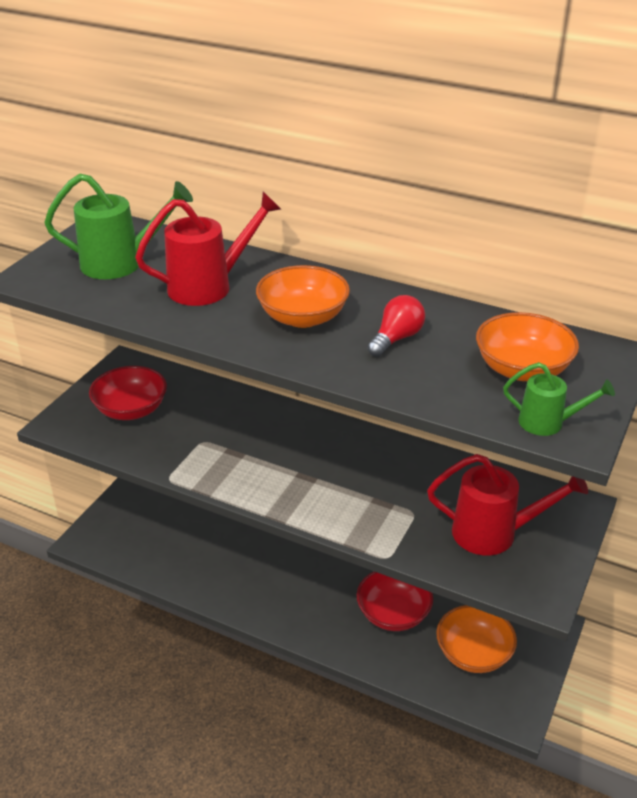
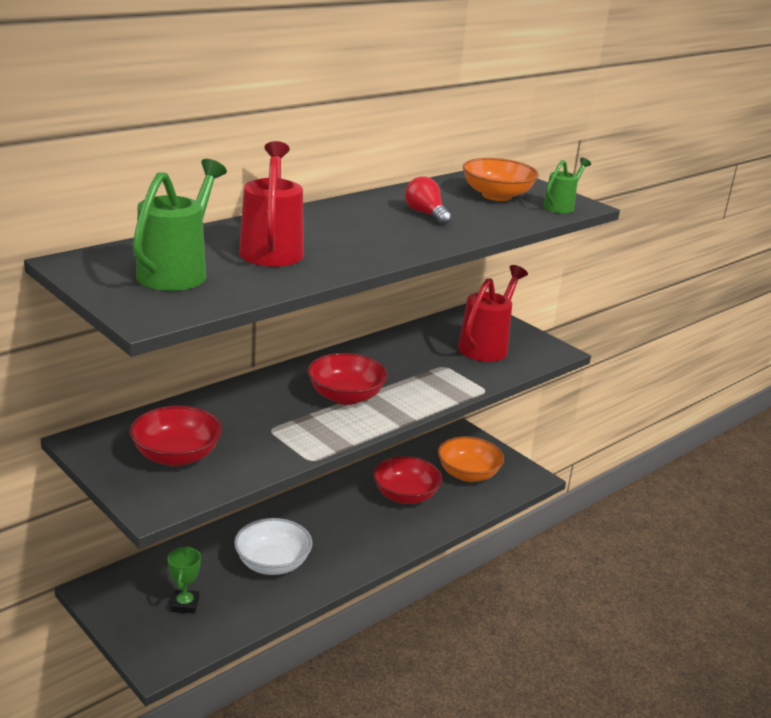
camera: 70 degrees left, 10 degrees down
(151, 529) = (185, 604): none -> green trophy
(229, 558) = (272, 563): none -> white bowl
(293, 465) = (345, 396): none -> red bowl
(303, 317) = (364, 231): orange bowl -> none

